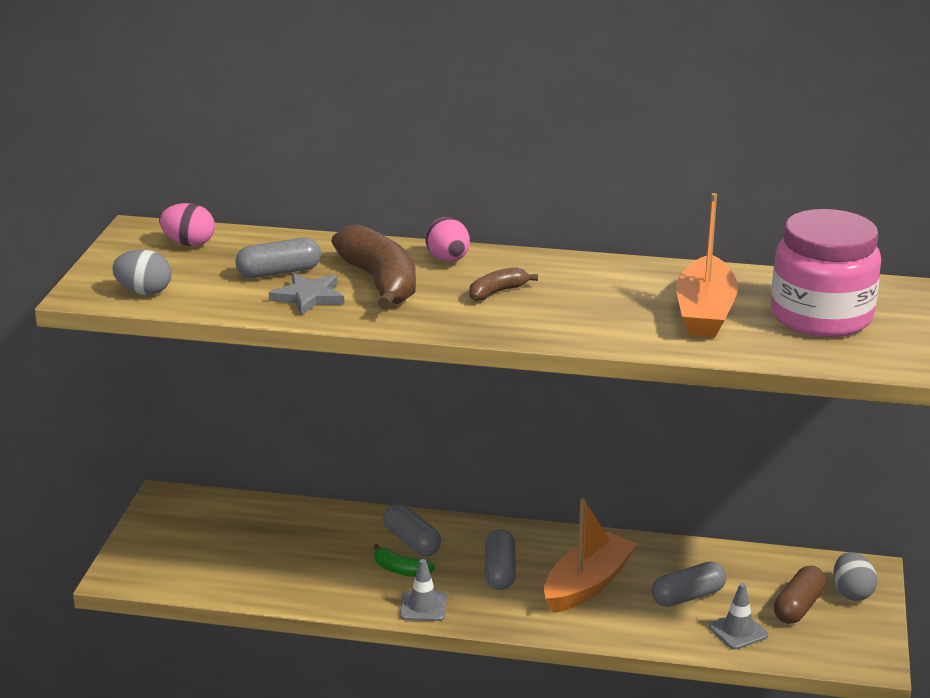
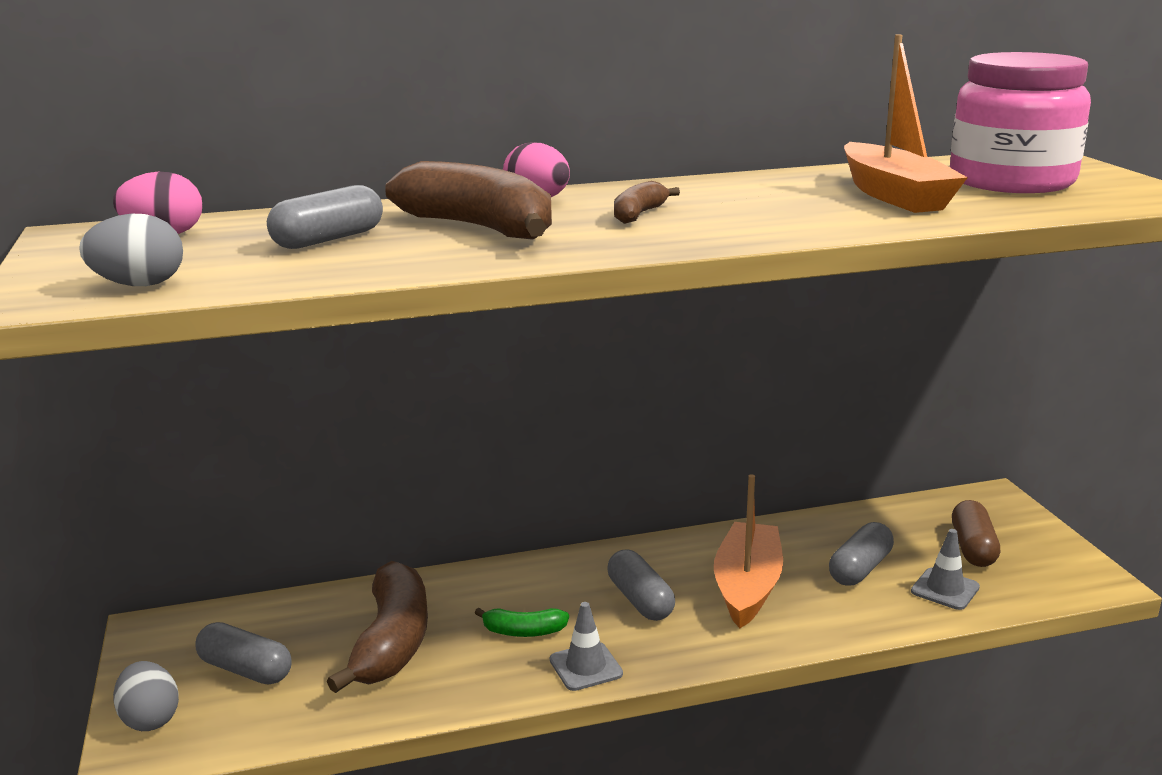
camera: 25 degrees left, 5 degrees down
(308, 297) = (400, 253): grey star -> none
(310, 551) = (392, 642): none -> brown banana
(412, 541) = (511, 595): grey capsule -> grey capsule (245, 670)
(852, 593) = (1004, 521): grey egg -> grey egg (150, 719)

